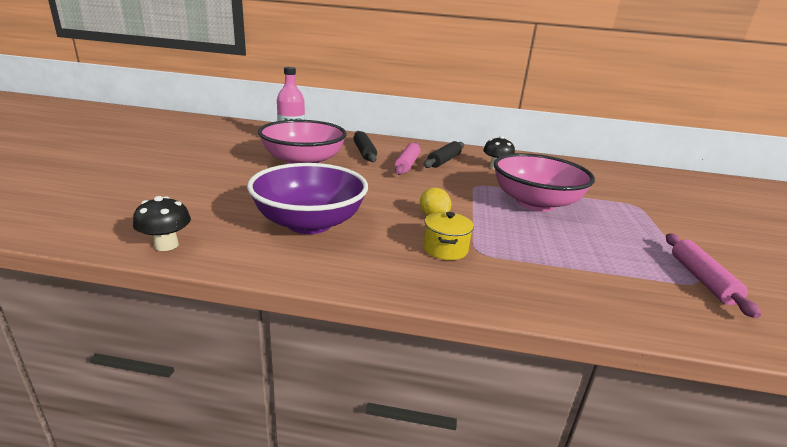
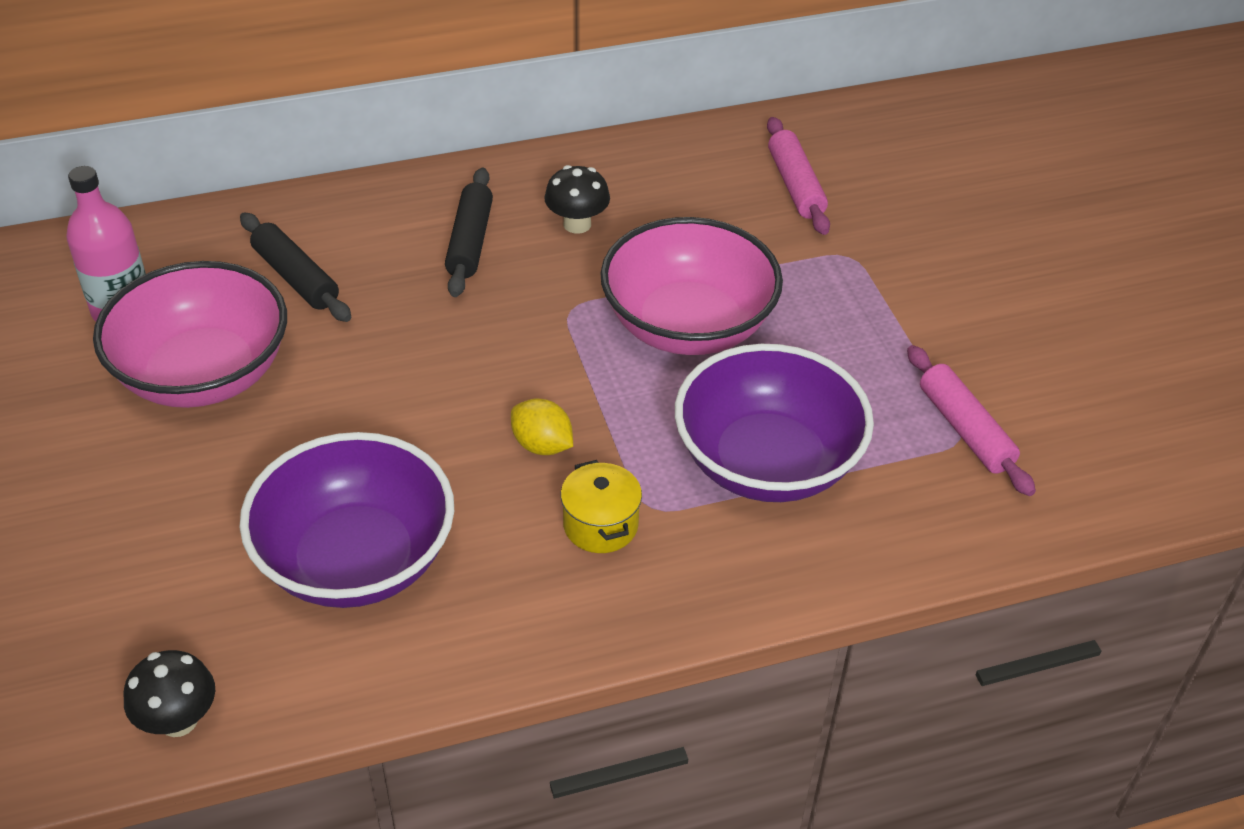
camera: 25 degrees left, 20 degrees up
(407, 164) = (408, 289): pink rolling pin -> pink rolling pin (795, 185)
(559, 256) = (767, 462): none -> purple bowl

